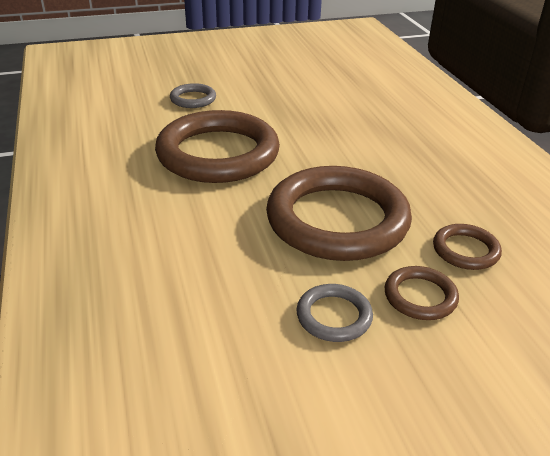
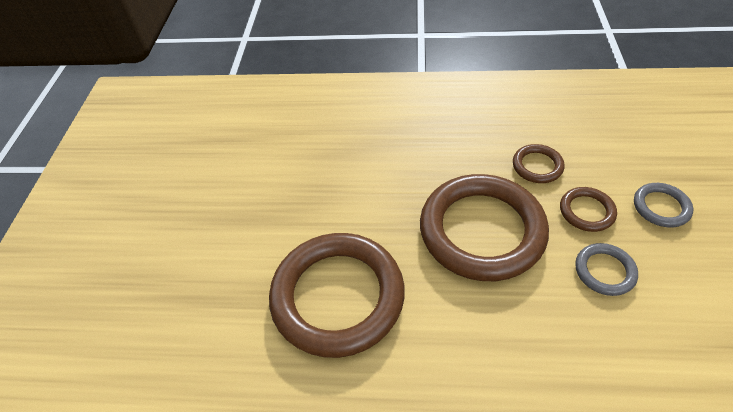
camera: 65 degrees left, 15 degrees up
(193, 99) = (199, 295): grey ring -> grey ring (661, 207)

